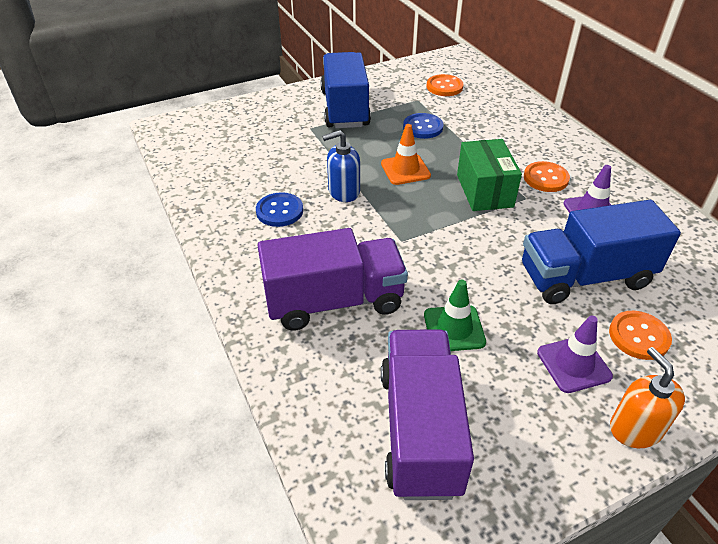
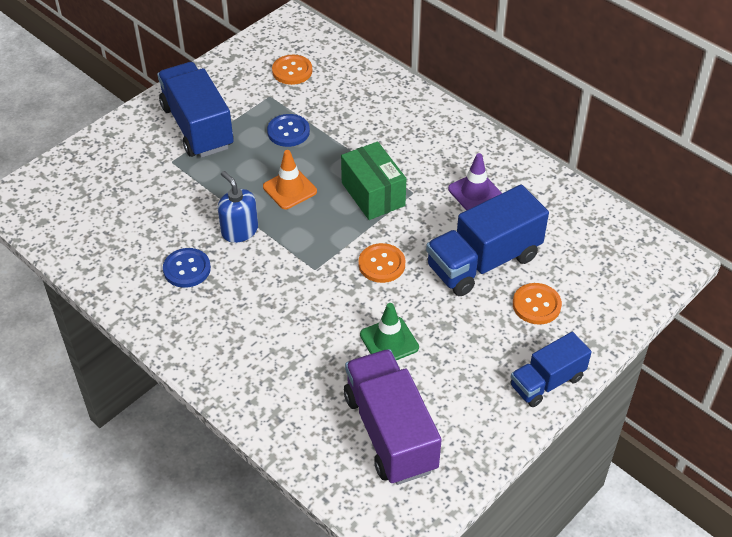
camera: 20 degrees left, 5 degrees up
(334, 301) = (279, 346): purple truck -> none
(343, 191) = (239, 230): blue soap dispenser -> blue soap dispenser turned 90 degrees clockwise
(545, 178) = (425, 165): orange button -> orange button (381, 264)
(573, 364) = (491, 344): purple traffic cone -> none
(635, 428) = (547, 382): orange soap dispenser -> blue truck

